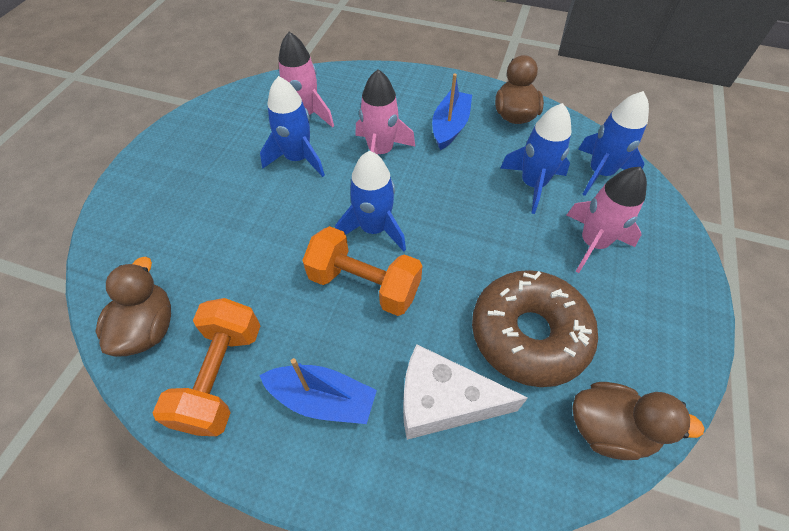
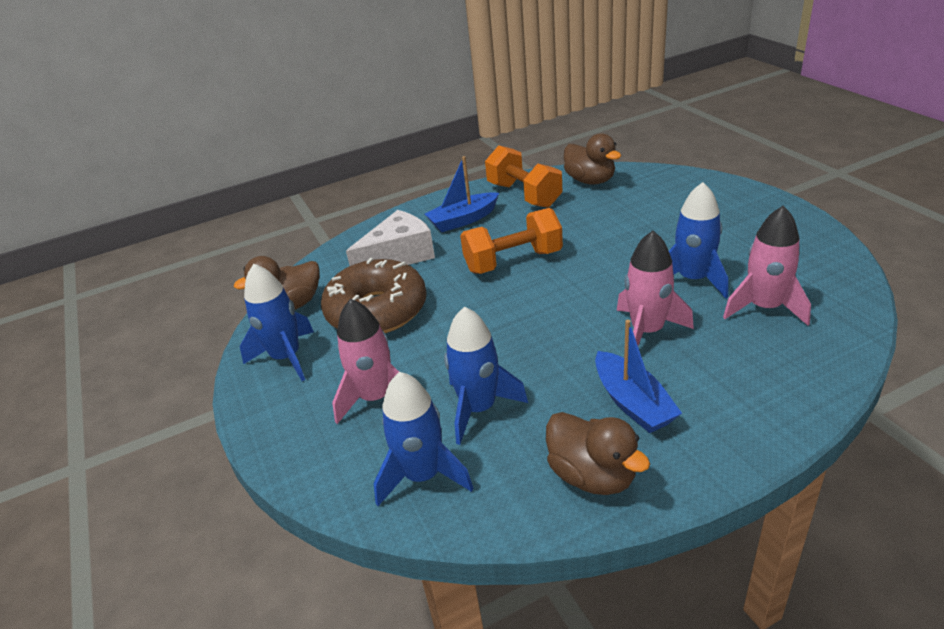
camera: 140 degrees right, 20 degrees down
(374, 229) = (556, 286): blue rocket -> blue rocket (286, 357)

